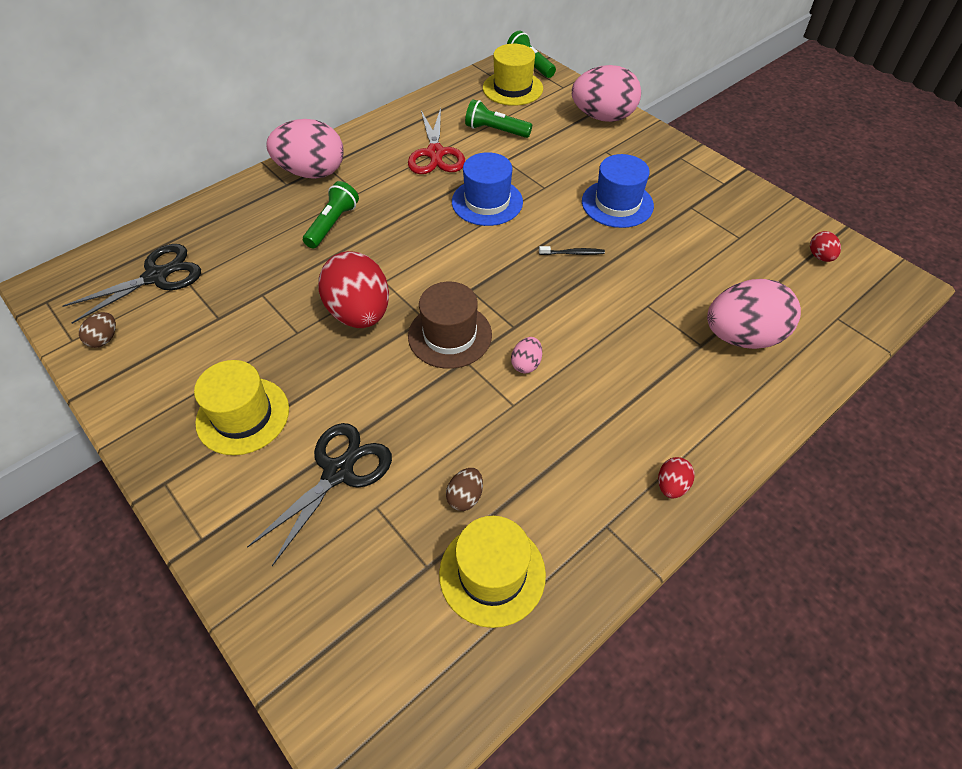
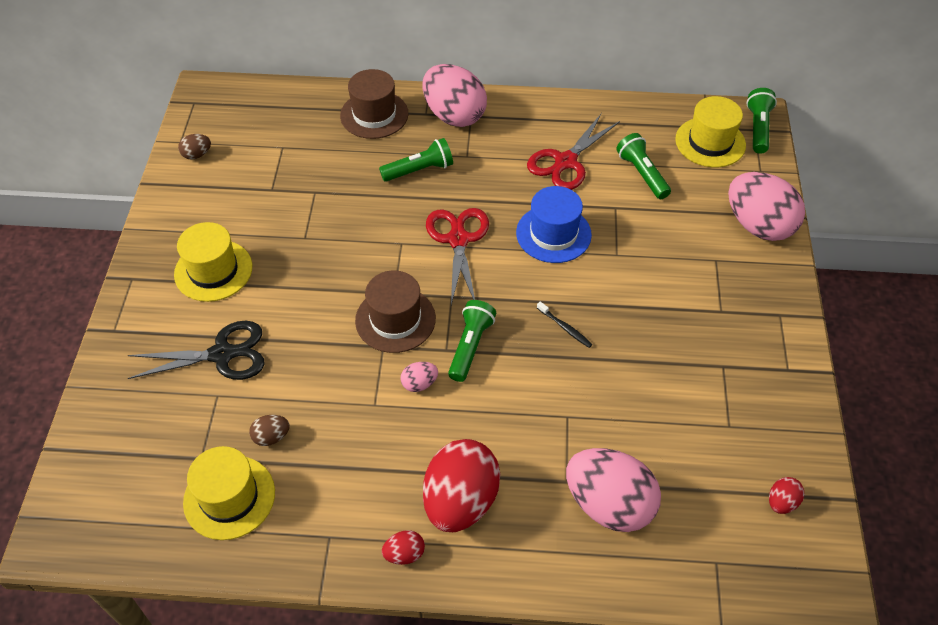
camera: 45 degrees right, 0 degrees up
(157, 276) = (269, 130): black scissors -> none
(243, 209) = (374, 115): none -> brown hat
(359, 313) = (357, 255): red egg -> red egg (460, 501)
(425, 250) = (458, 239): none -> red scissors
(528, 311) = (470, 346): none -> green flashlight
(617, 204) = (660, 314): blue hat -> none

